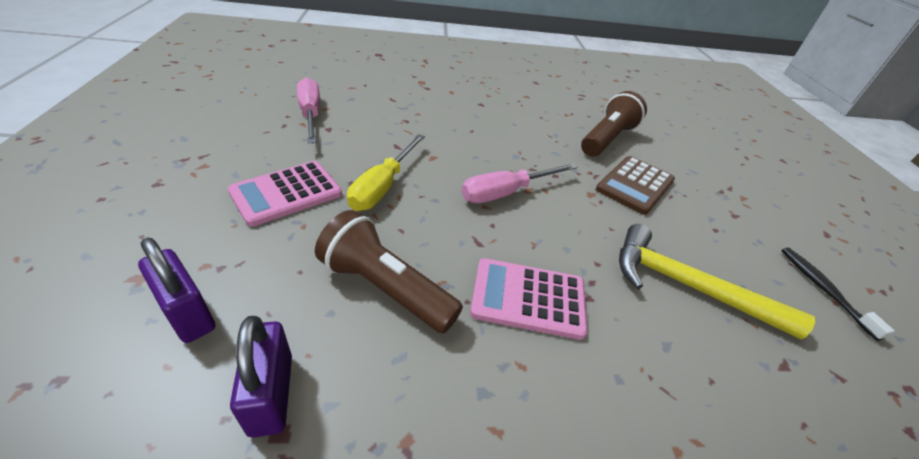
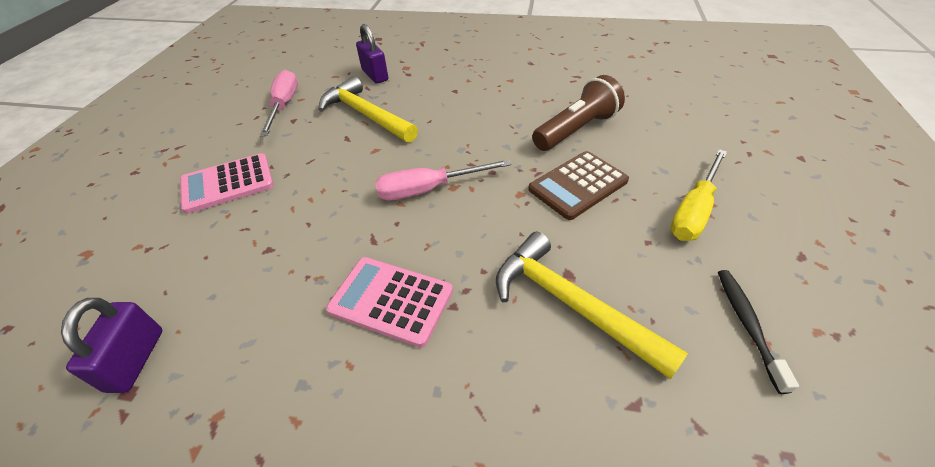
camera: 20 degrees right, 5 degrees up
(188, 313) = (108, 286): purple padlock -> purple padlock (375, 75)
(383, 186) = (313, 179): yellow screwdriver -> yellow screwdriver (693, 210)
(386, 288) = (267, 278): brown flashlight -> none
(405, 124) = (366, 115): none -> yellow hammer

